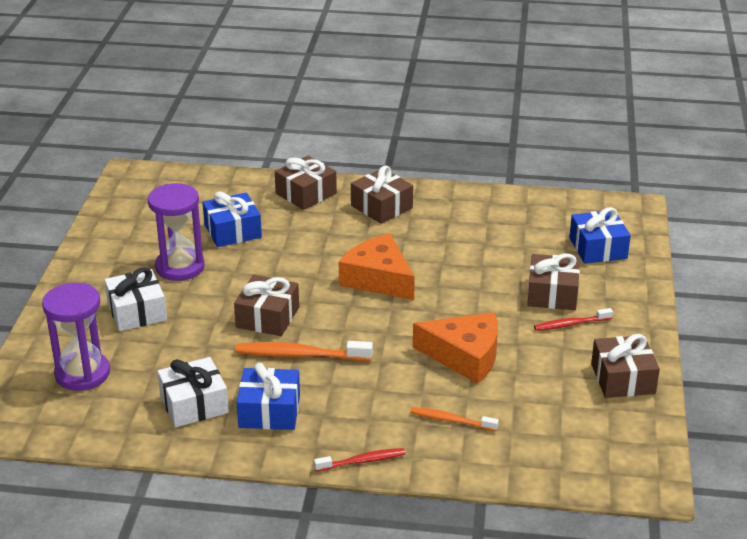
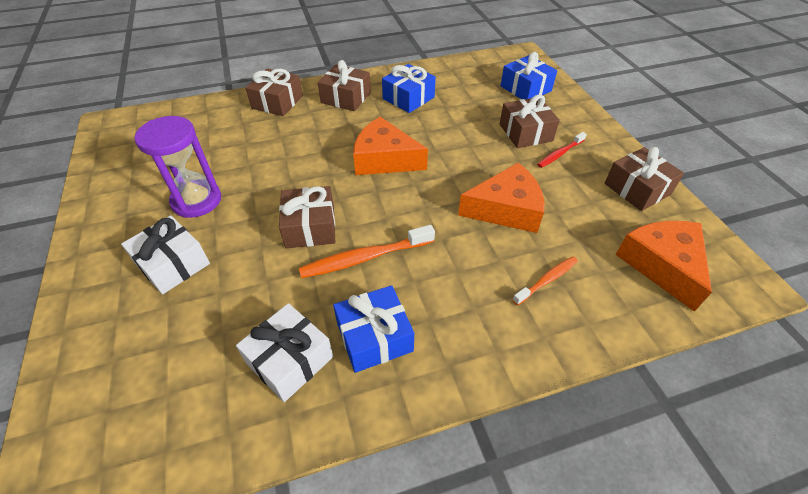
camera: 25 degrees left, 15 degrees up
(82, 374) = (140, 367): purple hourglass -> none
(232, 231) = (230, 151): blue gift -> blue gift (408, 98)
(362, 461) = (504, 364): red toothbrush -> none
(451, 420) = (546, 280): orange toothbrush -> orange toothbrush turned 150 degrees clockwise
(577, 444) = (662, 265): none -> orange cheese

